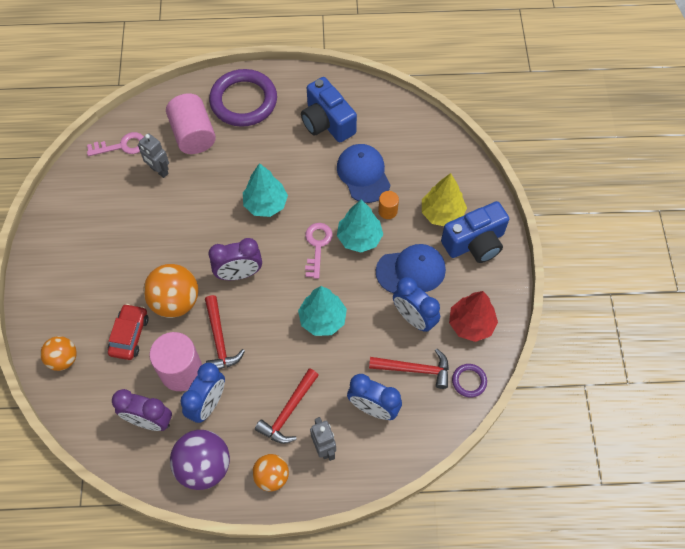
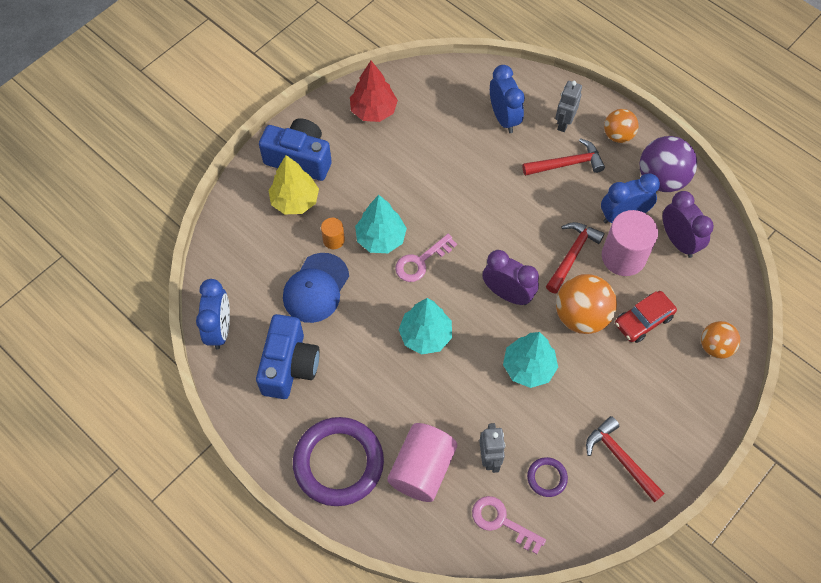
camera: 135 degrees left, 0 degrees up
(322, 319) = (477, 203): turquoise tree -> turquoise tree (528, 367)
(411, 270) = (371, 181): blue cap -> none
(414, 318) = (409, 148): blue clock -> blue clock (220, 329)
(415, 369) = (447, 116): red hammer -> red hammer (620, 458)
(469, 381) = (419, 80): purple ring -> purple ring (547, 478)

